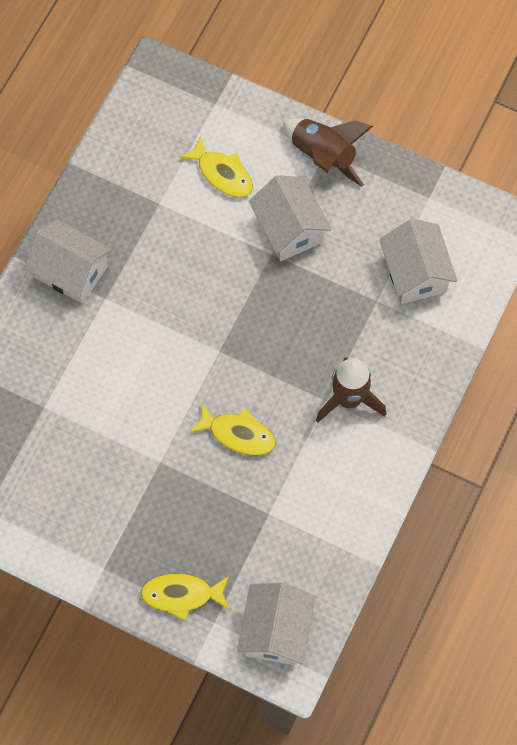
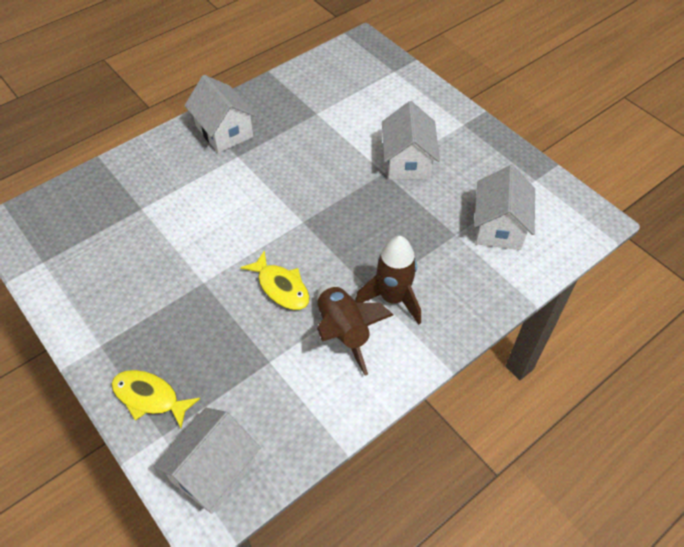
camera: 25 degrees right, 15 degrees down
(222, 173) = (375, 111): yellow fish -> none
(323, 156) = (460, 126): brown rocket -> brown rocket (344, 331)

